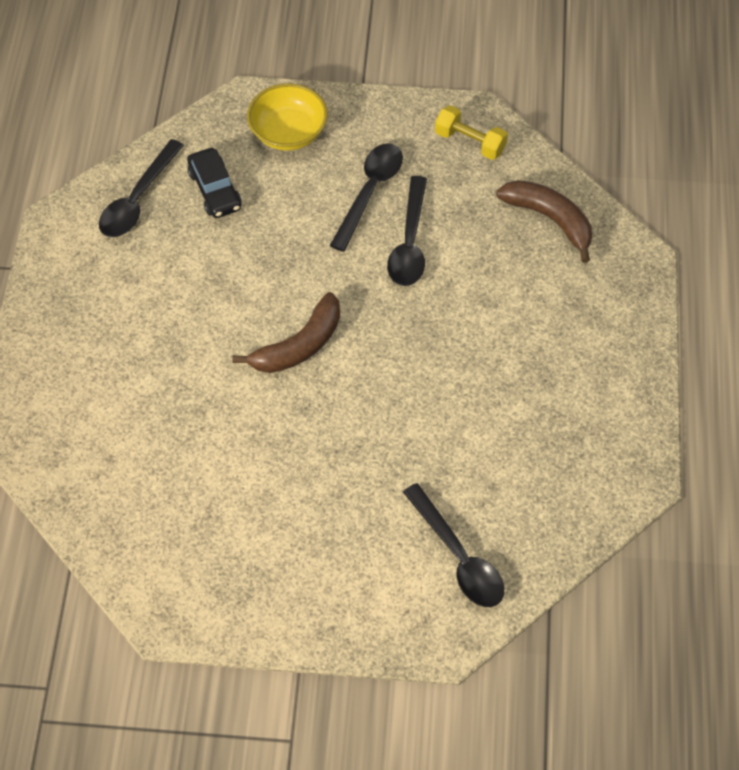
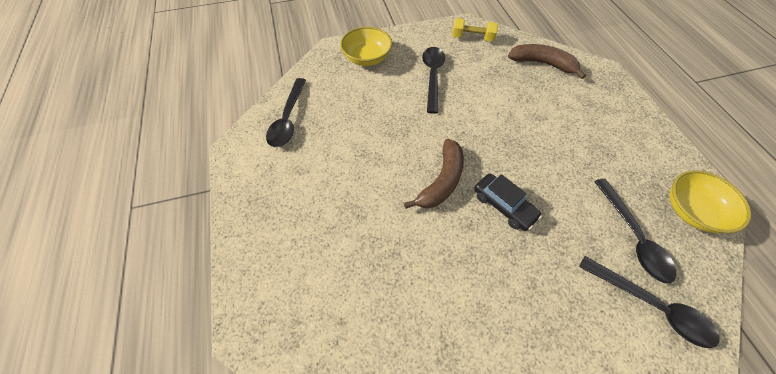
camera: 20 degrees left, 0 degrees up
(215, 190) = (337, 100): black car -> black car (503, 205)
(409, 243) = (473, 97): black spoon -> black spoon (632, 237)
(596, 482) = (691, 211): none -> yellow bowl

